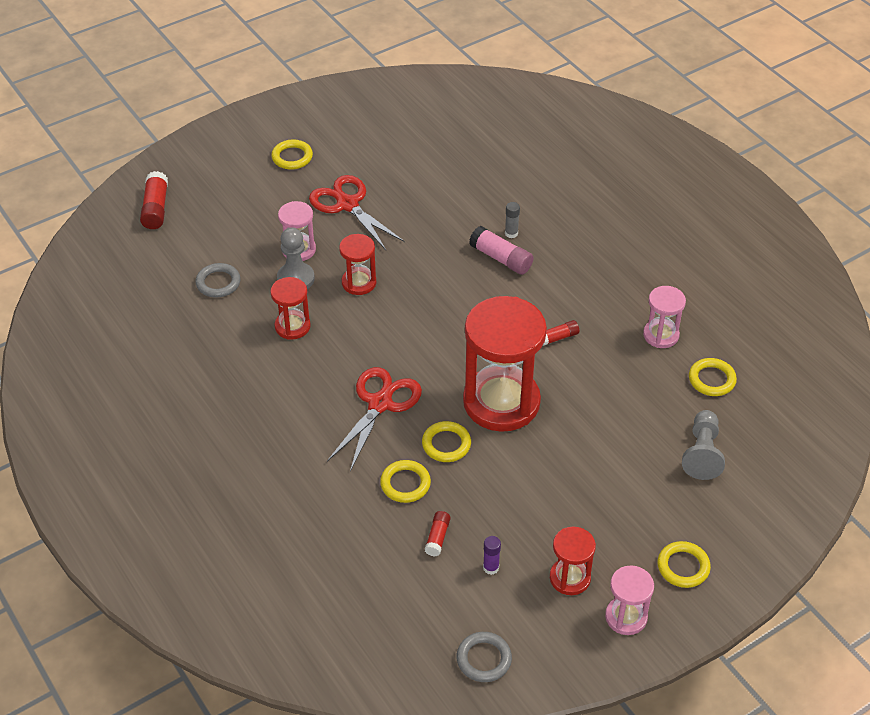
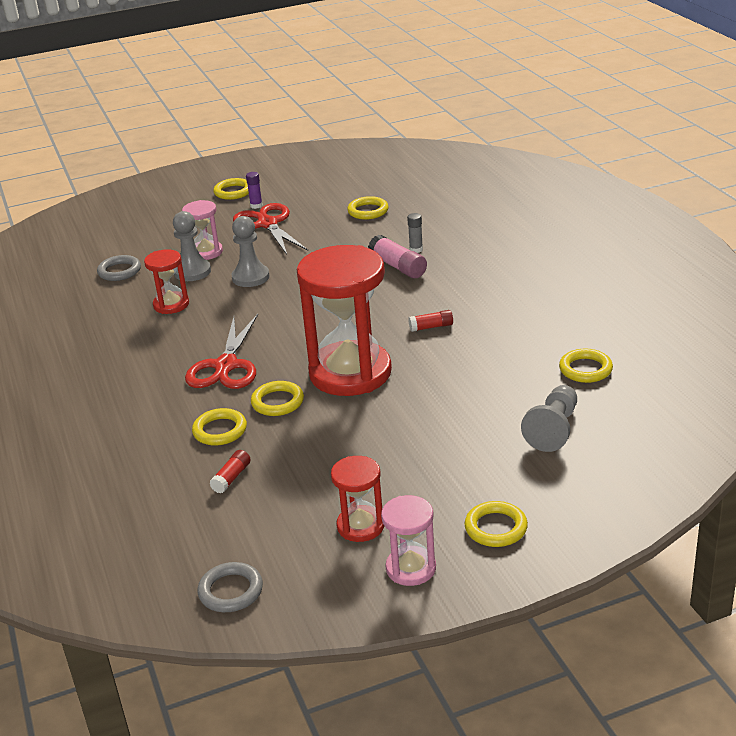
camera: 15 degrees right, 15 degrees down
(155, 208) = (93, 220): red glue stick -> none
(359, 283) = (250, 277): red hourglass -> grey pawn
(380, 403) = (226, 366): red scissors -> red scissors turned 150 degrees clockwise
(445, 180) = (368, 211): none -> yellow ring
(491, 567) = (277, 509): purple glue stick -> purple glue stick (256, 206)
(661, 335) = (541, 331): pink hourglass -> none

